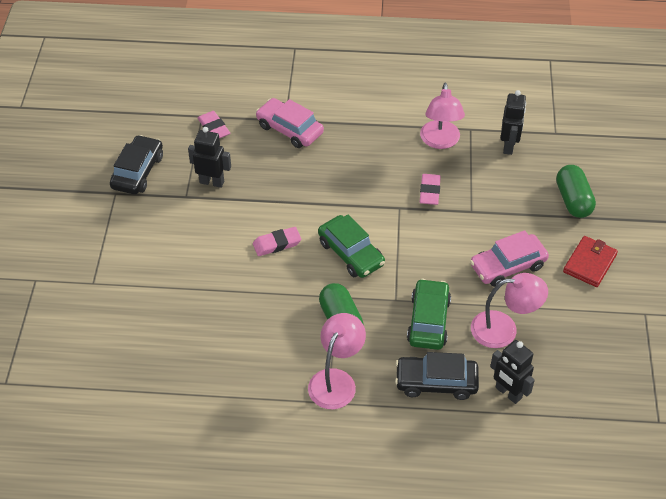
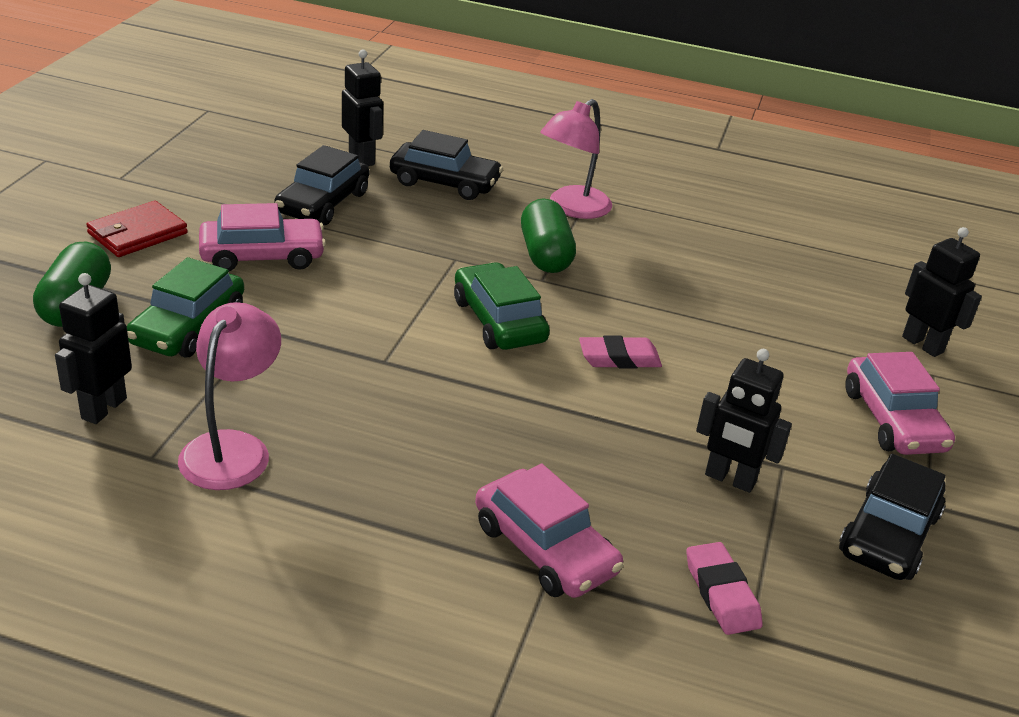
camera: 170 degrees left, 15 degrees down
(93, 307) = (923, 344): none -> black robot
(124, 240) = (893, 420): none -> pink car
(428, 321) = (421, 230): green car -> green car (188, 326)
(429, 191) = (314, 371): pink eraser -> none
(504, 329) = (323, 203): pink lamp -> black car

